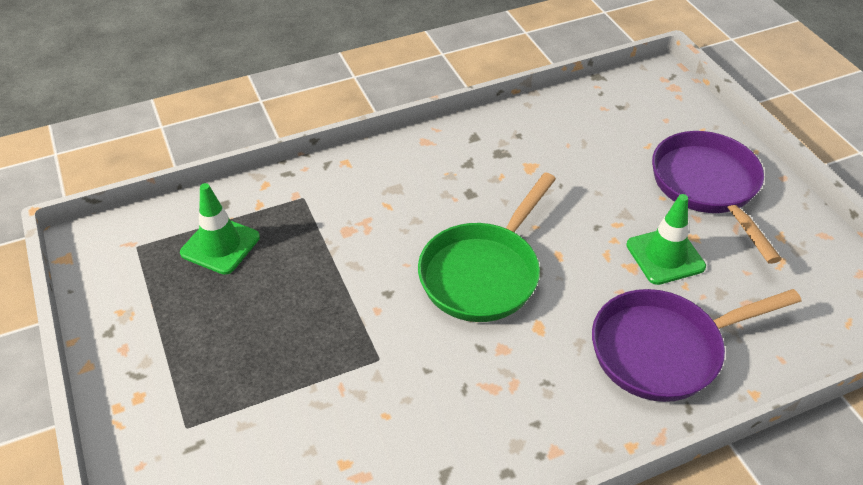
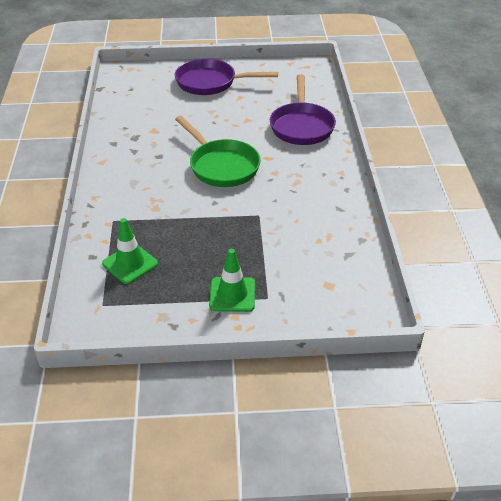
camera: 70 degrees left, 5 degrees down
(665, 256) = (246, 108): green traffic cone -> green traffic cone (232, 294)

